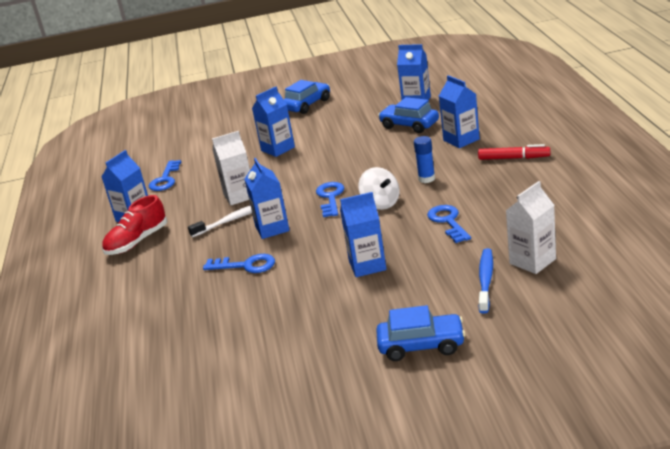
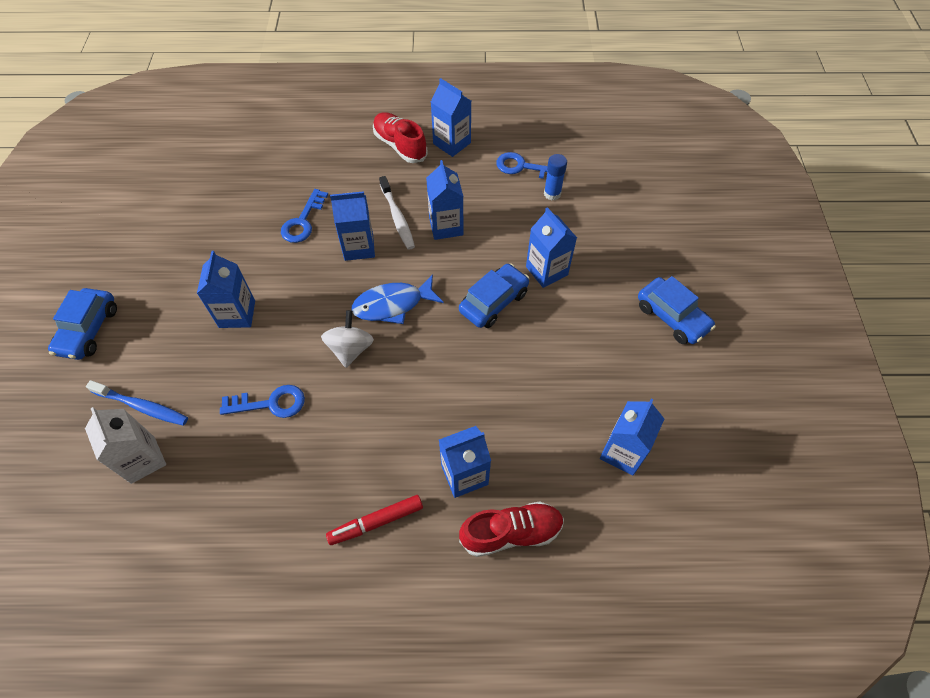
camera: 95 degrees right, 30 degrees up
(239, 196) = (446, 226): white carton -> blue carton
(330, 198) = (393, 305): blue key -> blue fish
(381, 203) = (350, 349): white spinning top -> white spinning top turned 120 degrees clockwise
(409, 125) = (543, 424): blue car -> blue car (493, 302)
(426, 179) = (380, 407): blue glue stick -> blue glue stick (552, 194)
(490, 119) = (511, 532): none -> red shoe
(514, 158) = (376, 522): red marker -> red marker turned 45 degrees clockwise

